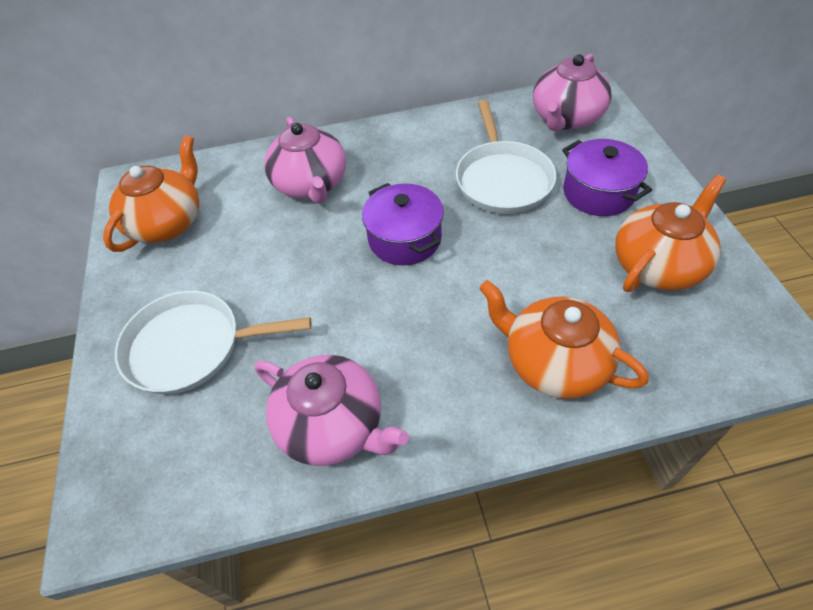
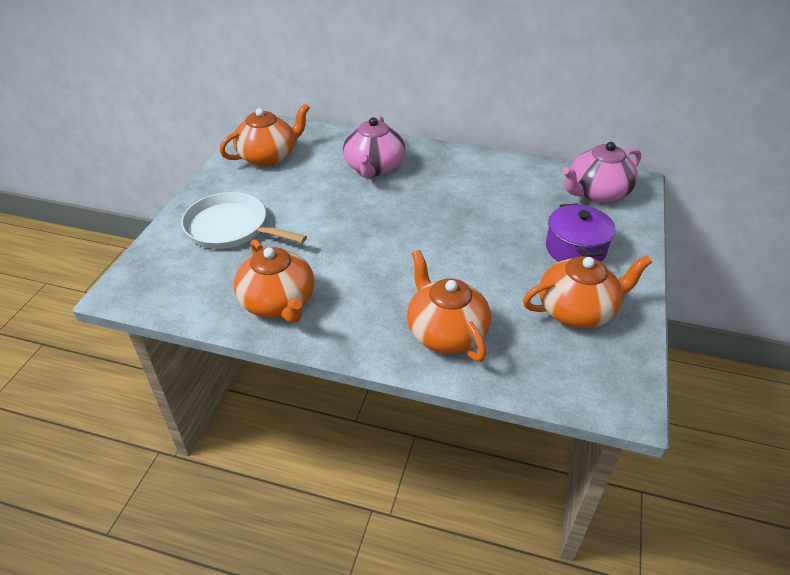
camera: 25 degrees right, 10 degrees down
(333, 425) = (278, 303): pink teapot -> orange teapot
(404, 239) = (408, 223): purple pot -> none
(502, 179) = (510, 214): white pan -> none

